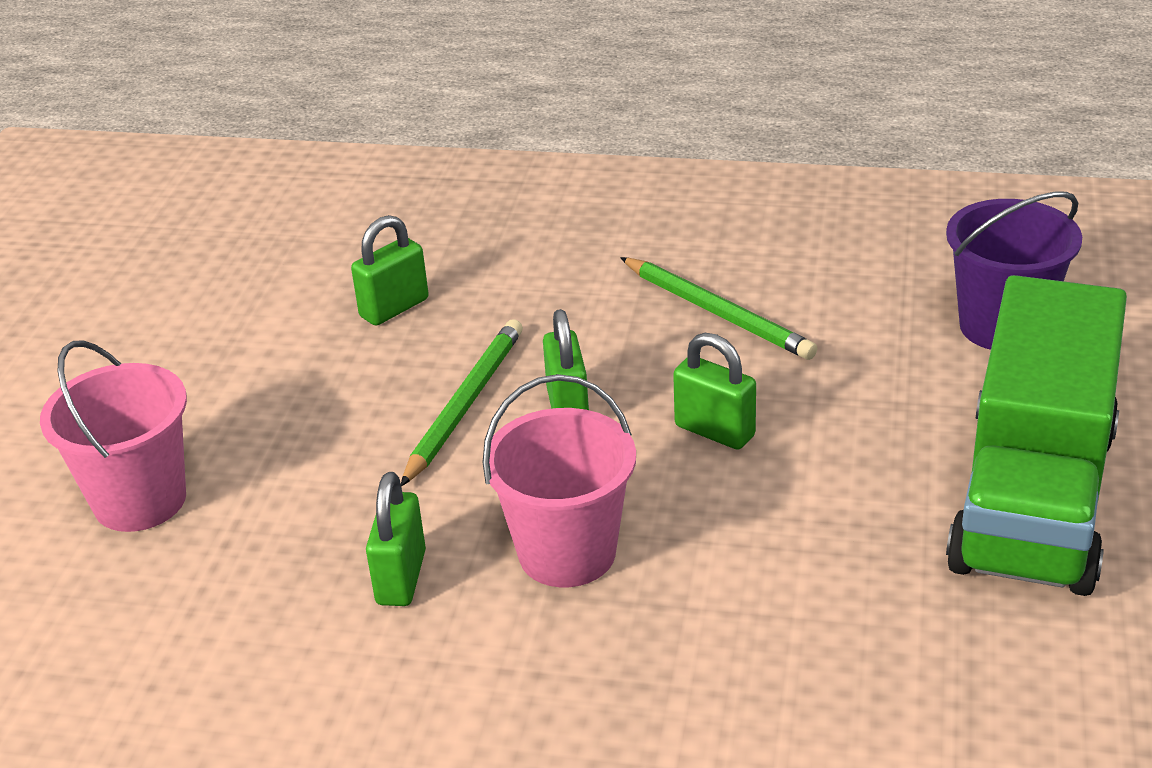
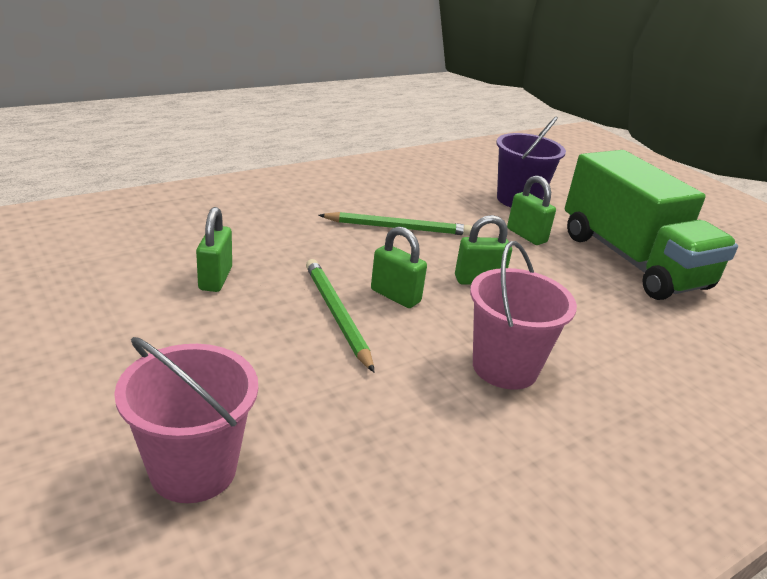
camera: 50 degrees left, 5 degrees down
(401, 578) = (444, 425): green padlock -> green padlock (526, 235)

